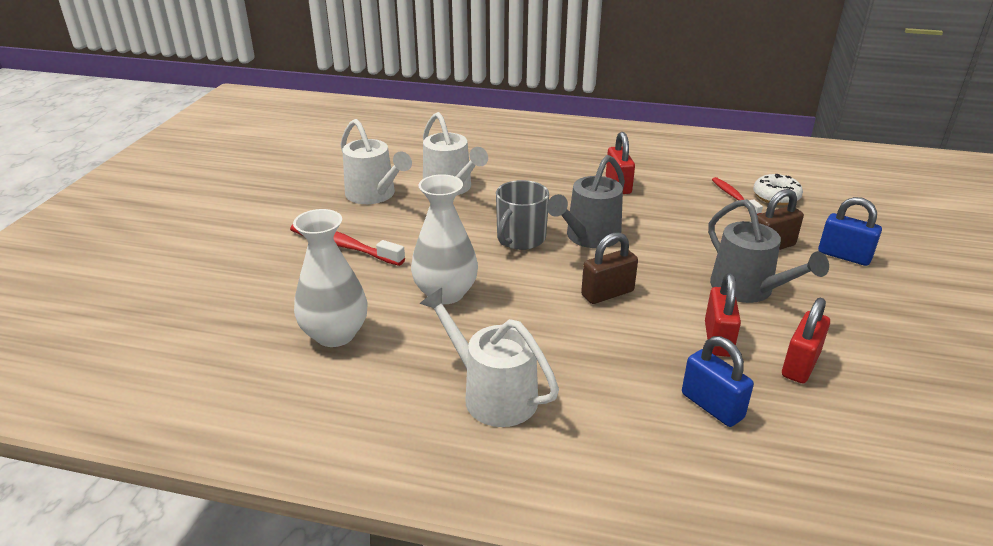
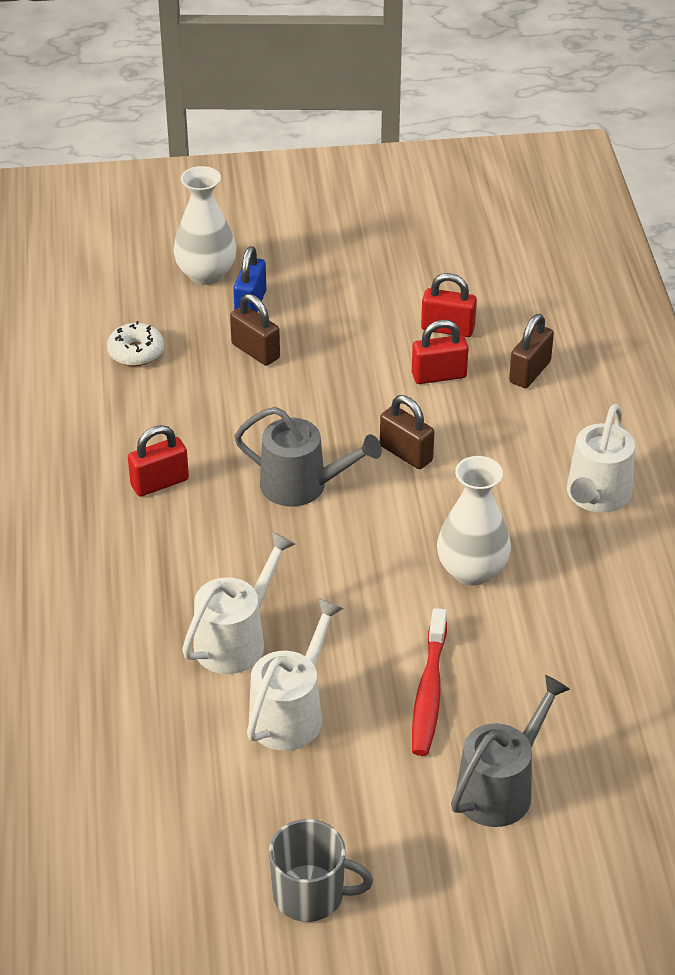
camera: 110 degrees left, 10 degrees up
(335, 334) = (585, 630): white vase -> white vase (206, 274)
(520, 239) = (334, 540): grey mug -> grey mug (311, 894)
(712, 406) = (529, 372): blue padlock -> brown padlock
(734, 197) = (150, 384): red toothbrush -> none
(747, 289) = (347, 363): grey watering can -> grey watering can (500, 788)

